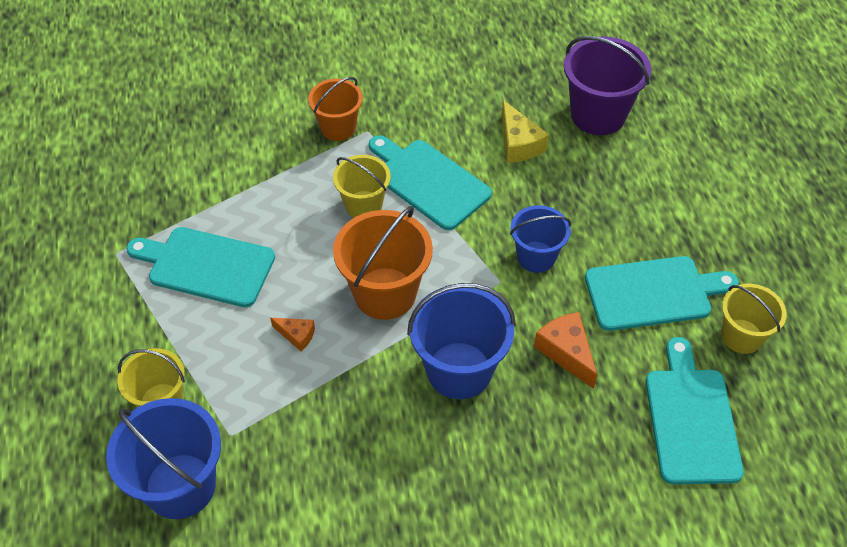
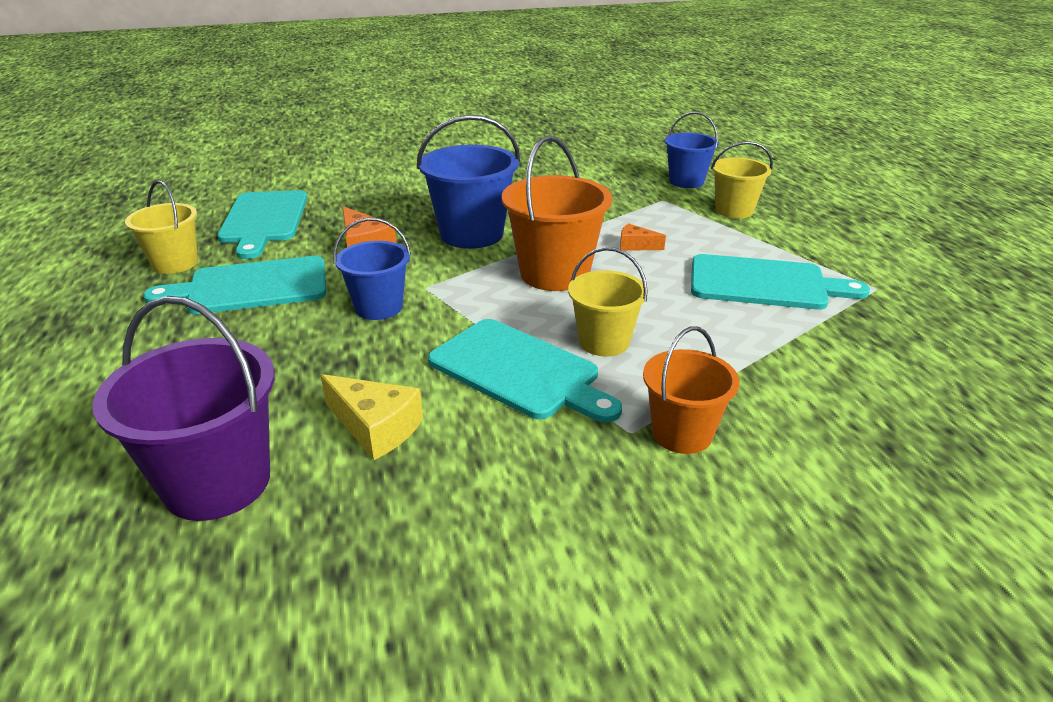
camera: 175 degrees right, 20 degrees down
(180, 486) = (686, 181): blue bucket -> blue bucket, size x0.63
(518, 143) = (376, 427): yellow cheese -> yellow cheese turned 150 degrees clockwise

